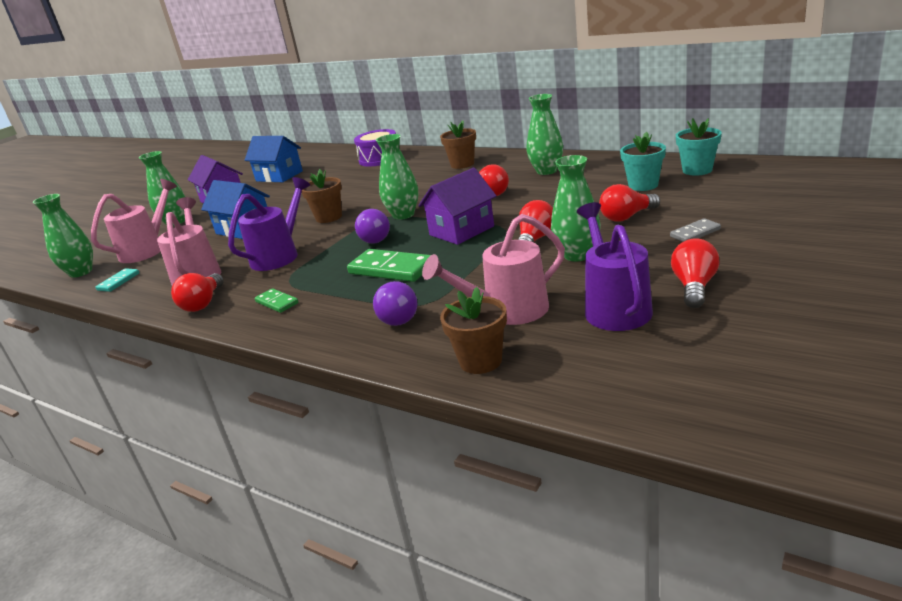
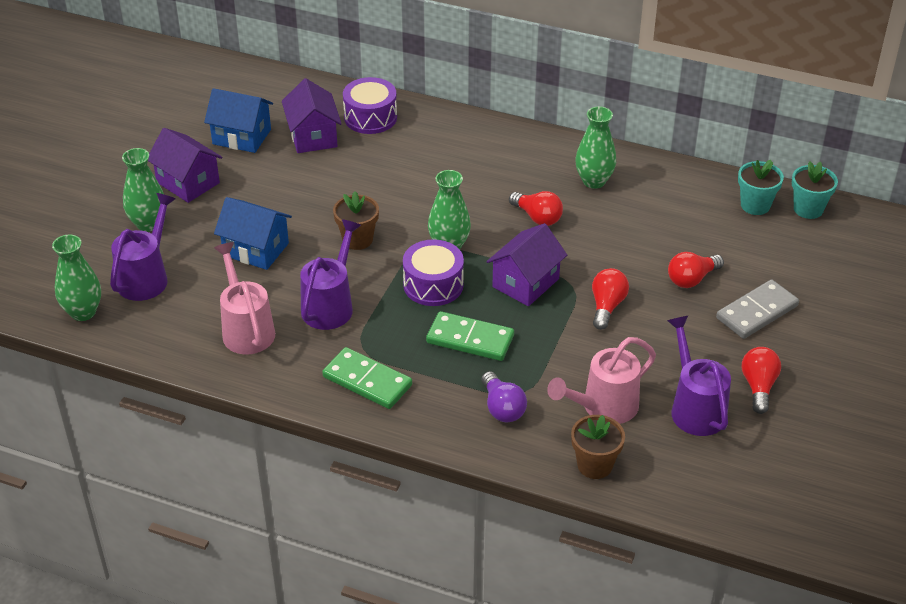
camera: 15 degrees left, 15 degrees up
(118, 282) = (150, 334): turquoise domino -> none
(147, 249) = (146, 277): pink watering can -> purple watering can
(203, 303) = (283, 377): red light bulb -> none
(277, 302) = (367, 381): green domino -> green domino, size x1.84
(331, 171) = (313, 136): none -> purple house
(376, 238) = (433, 285): purple light bulb -> purple drum
(462, 164) = (487, 149): brown flower pot -> none
(577, 255) = (652, 334): green vase -> none
(643, 185) = (702, 225): turquoise flower pot -> turquoise flower pot (808, 209)
(695, 233) = (756, 312): grey domino -> grey domino, size x1.84

